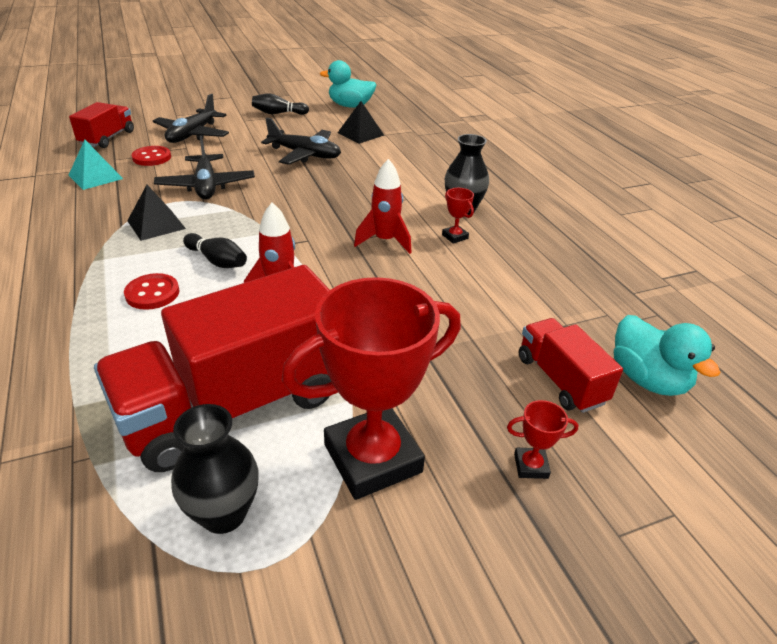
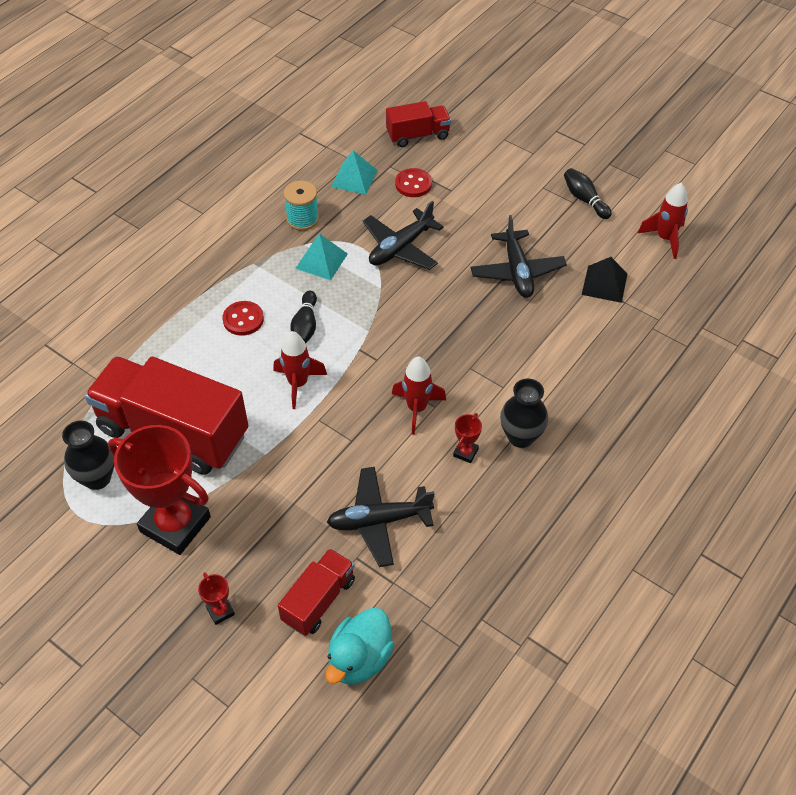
camera: 60 degrees right, 15 degrees up
(91, 215) = (302, 219): none -> turquoise spool
(156, 224) = (321, 261): black pyramid -> turquoise pyramid
(192, 135) = (478, 177): black plane -> black plane (379, 521)
(350, 106) = (665, 238): turquoise duck -> red rocket

